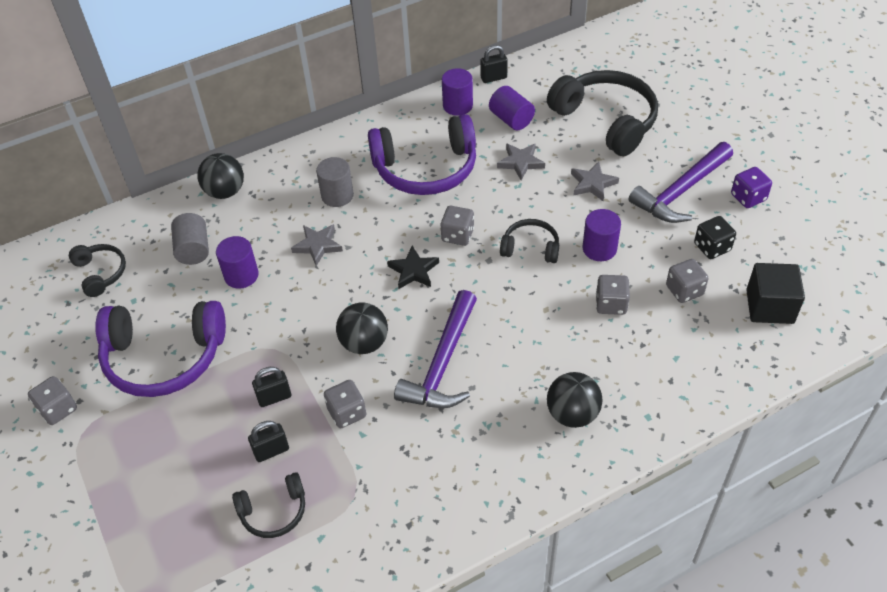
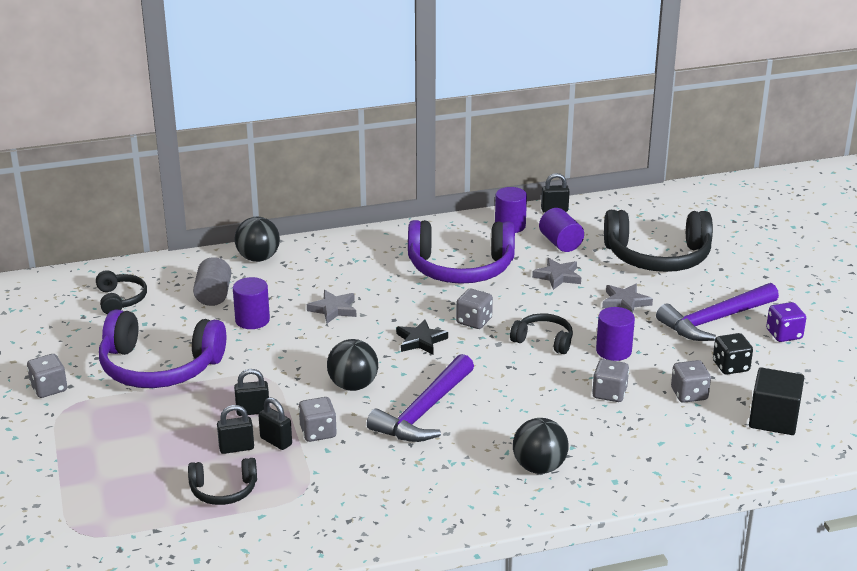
camera: 10 degrees right, 20 degrees down
(308, 433) = (276, 441): none -> black padlock
(337, 195) = (366, 276): grey cylinder -> none
(606, 120) = (658, 257): black headphones -> black headphones turned 120 degrees clockwise

